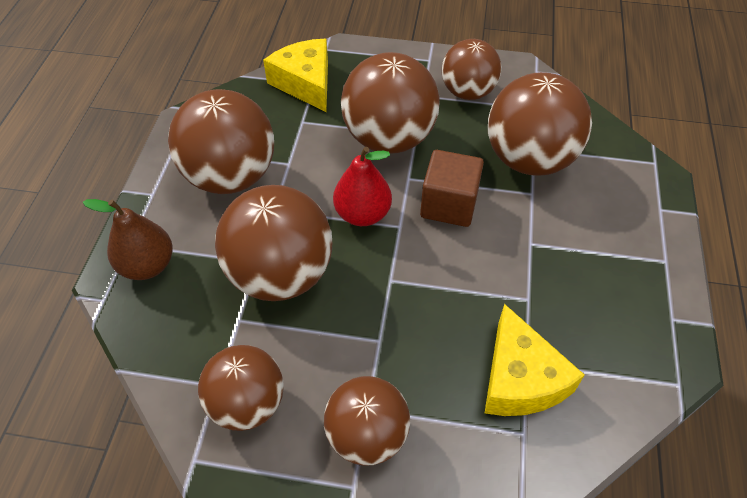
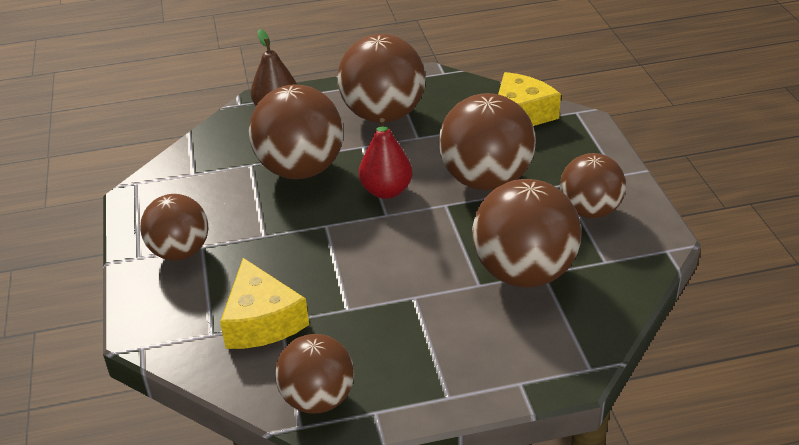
camera: 70 degrees right, 15 degrees down
(247, 403) = (184, 190): brown ball -> brown ball (318, 399)
(449, 204) = (429, 236): brown cube -> none
(520, 379) = (262, 321): yellow cheese -> yellow cheese turned 75 degrees counterclockwise

